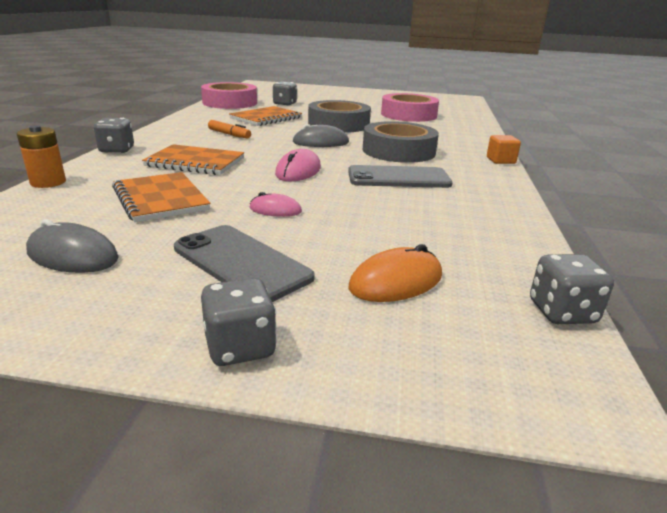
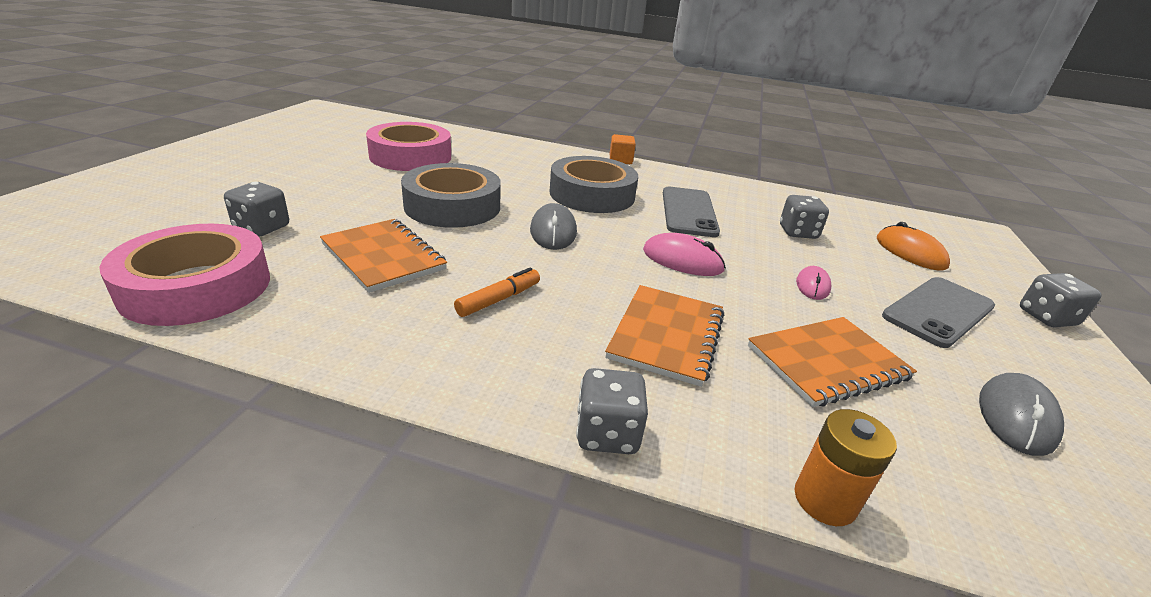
camera: 85 degrees left, 5 degrees up
(562, 312) = (903, 214): grey dice -> grey dice (798, 232)

